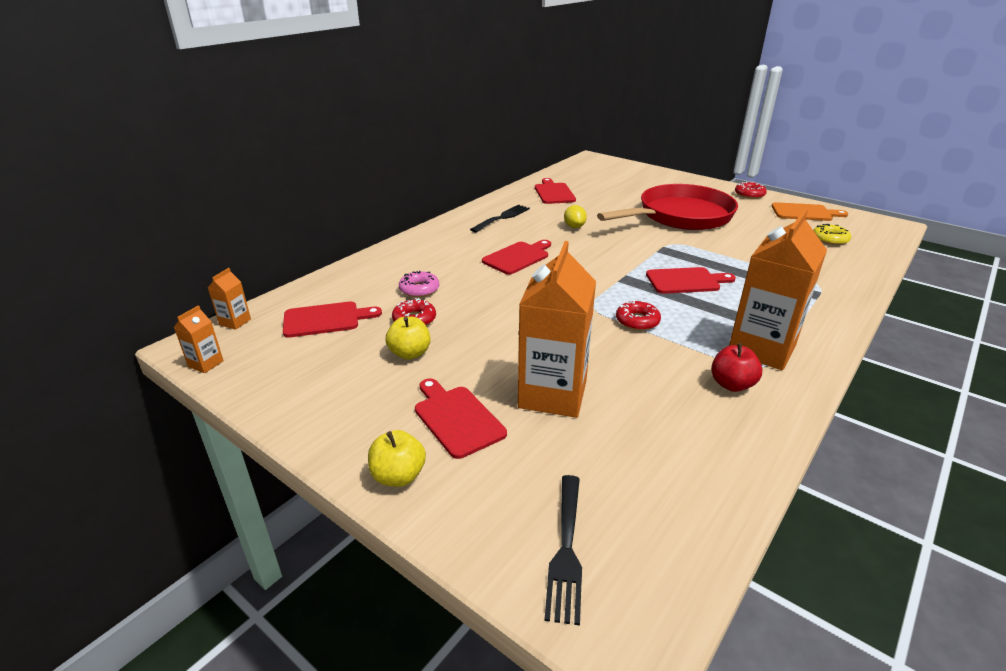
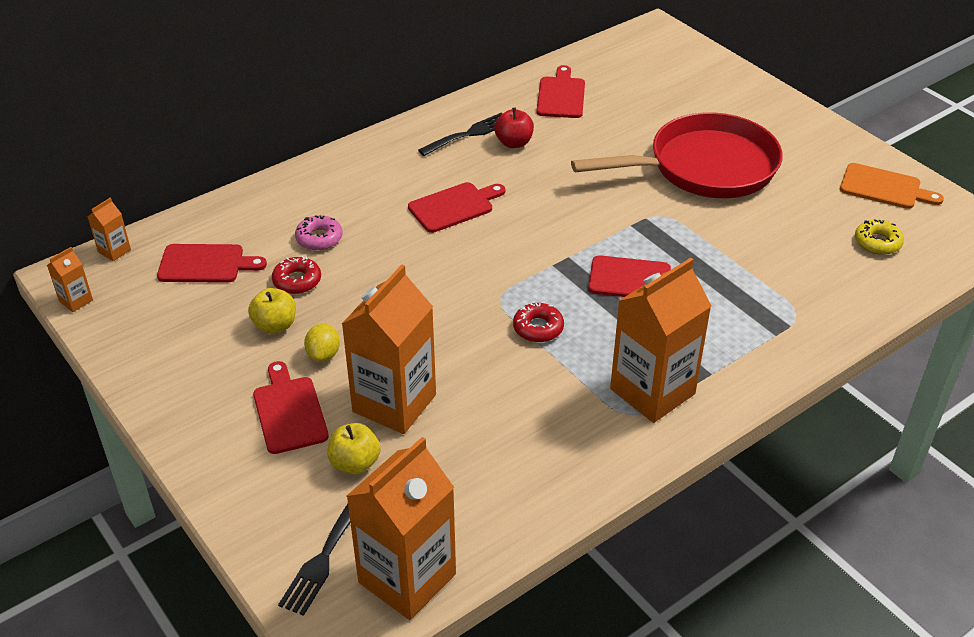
camera: 15 degrees right, 10 degrees up
(398, 476) = (213, 459): yellow apple -> yellow apple (355, 463)
(574, 227) = (552, 165): yellow lemon -> yellow lemon (323, 354)
(667, 553) = (407, 578): none -> orange carton
(731, 384) = (585, 428): red apple -> red apple (514, 143)
(749, 194) = (833, 140): red donut -> none

